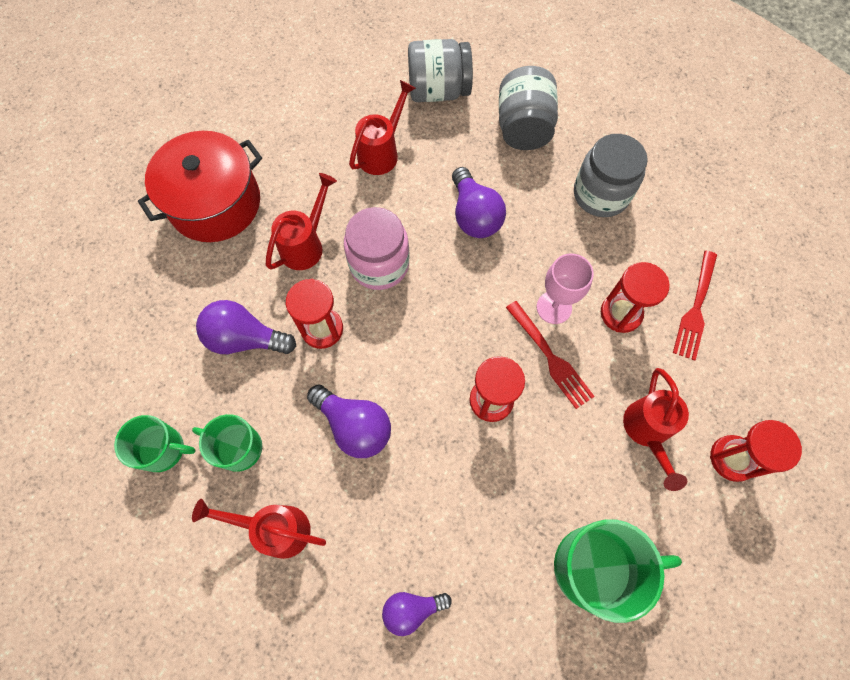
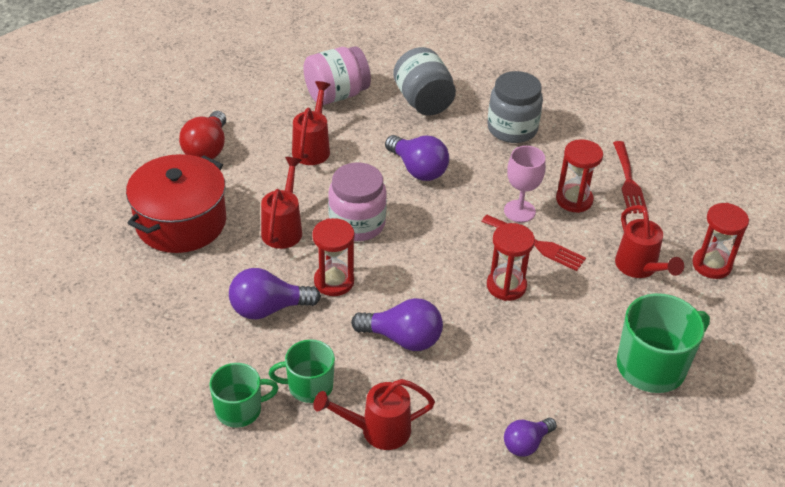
camera: 25 degrees left, 25 degrees down
(280, 121) = (207, 149): none -> red light bulb
(438, 91) = (336, 95): grey jar -> pink jar

